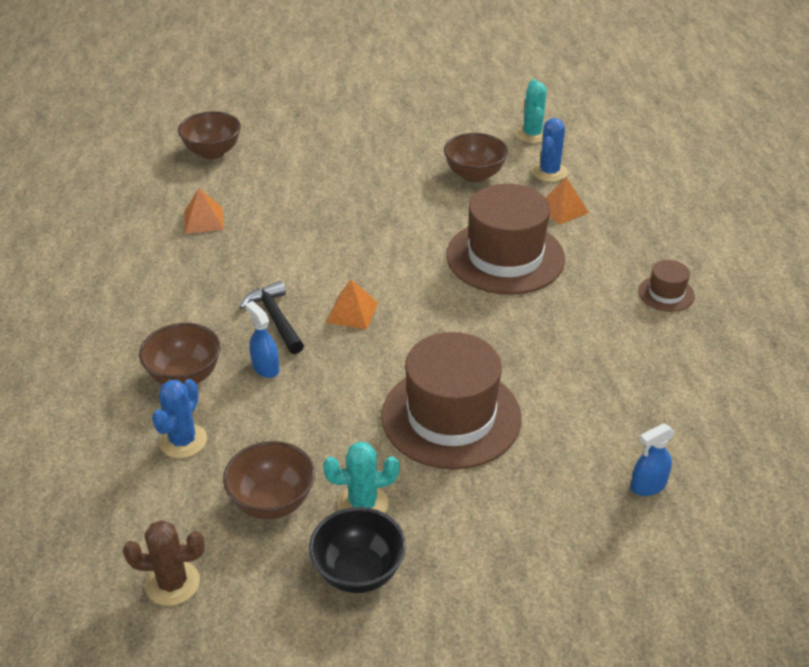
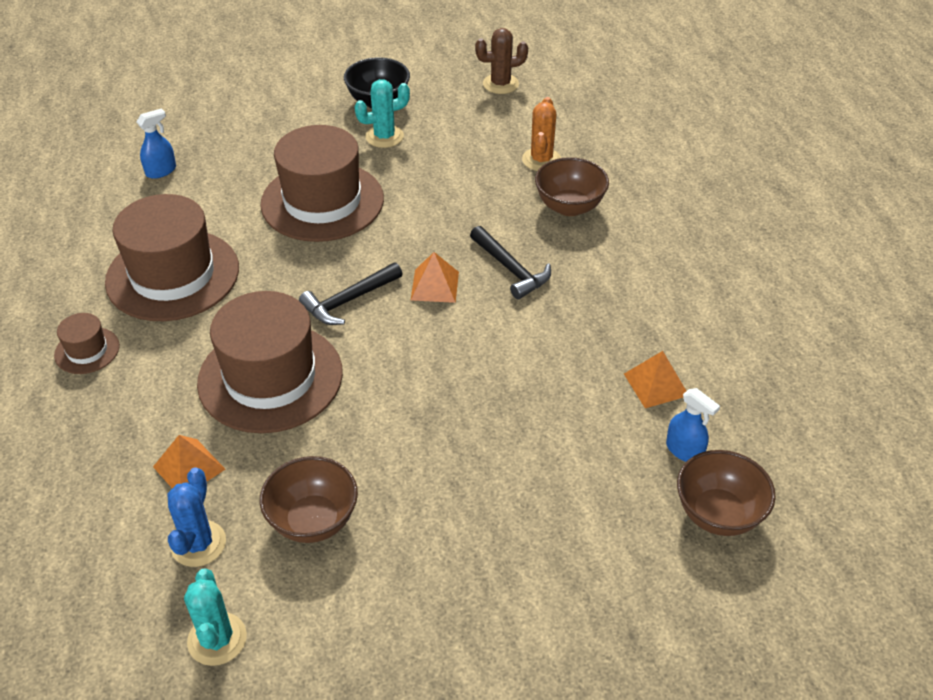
camera: 170 degrees right, 5 degrees up
(183, 441) = (541, 160): blue cactus -> orange cactus
(265, 368) = (500, 222): blue spray bottle -> blue spray bottle (684, 451)
(272, 502) = (453, 131): brown bowl -> none
(434, 308) = (349, 301): none -> black hammer
(605, 352) = (172, 275): none -> brown hat

